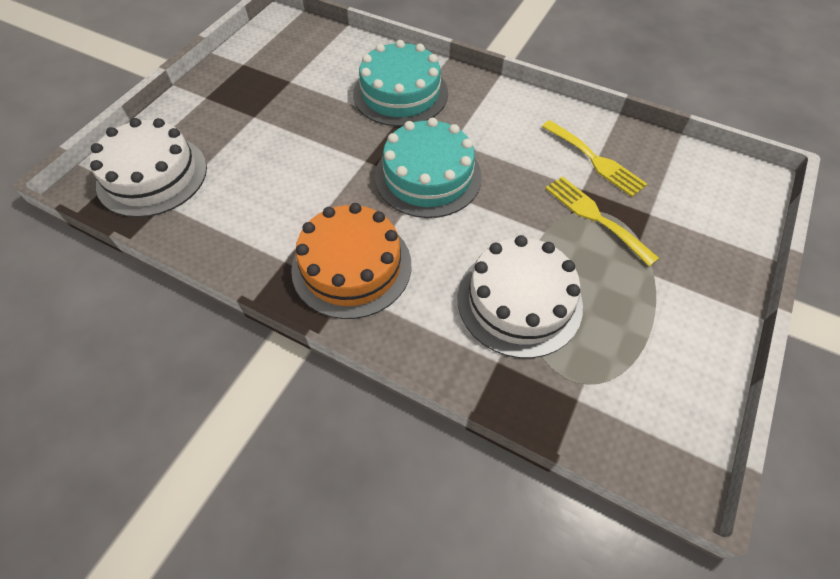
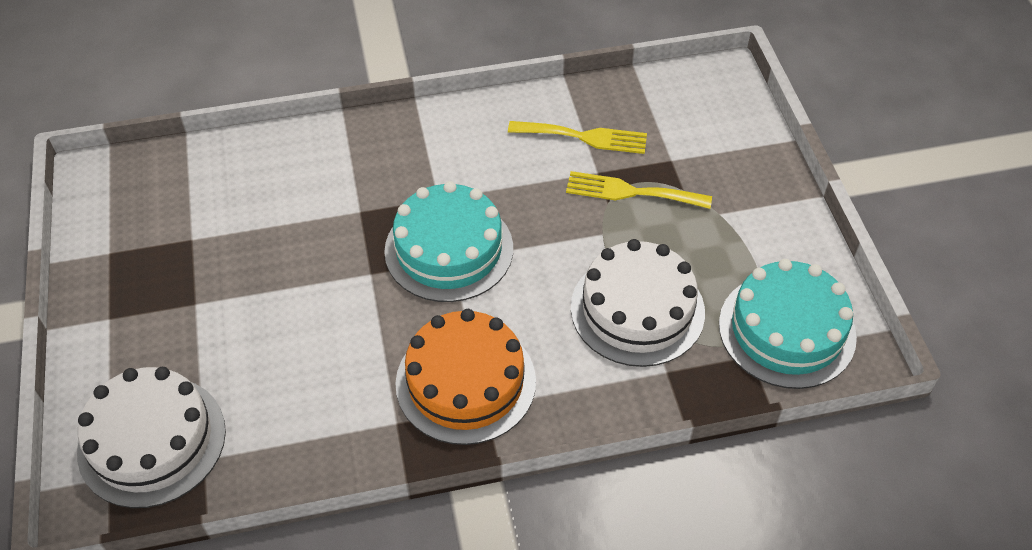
camera: 40 degrees left, 5 degrees down
(400, 93) = (332, 180): turquoise cake -> turquoise cake (787, 330)

